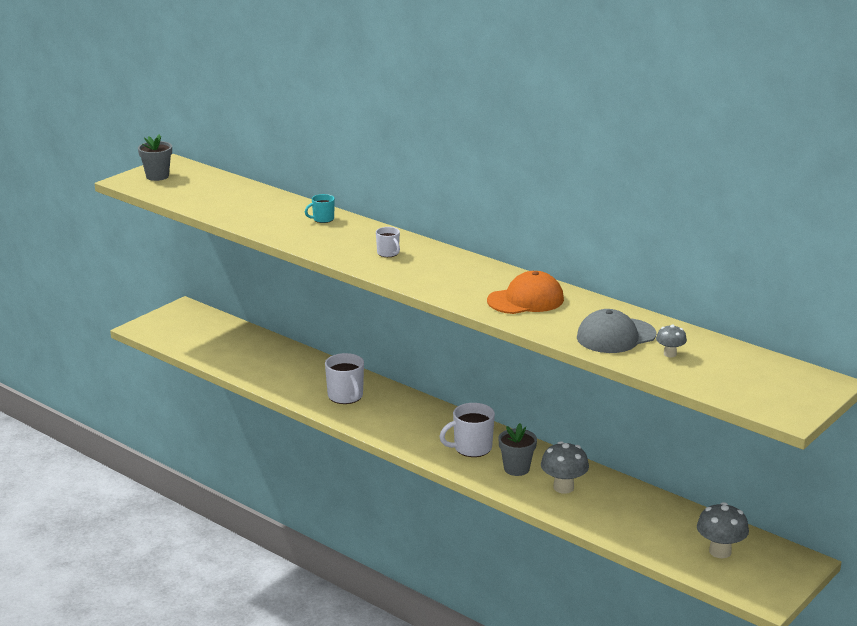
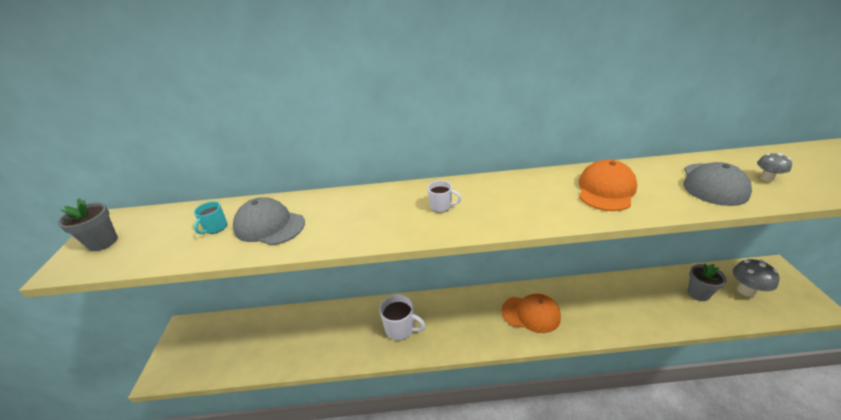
camera: 40 degrees left, 10 degrees up
(262, 212) = (269, 225): none -> grey cap
(322, 219) = (335, 204): turquoise mug -> turquoise mug (215, 228)
(471, 448) = (531, 314): white mug -> orange cap
(516, 469) = (576, 311): grey flower pot -> grey flower pot (698, 293)
(563, 487) = (618, 305): grey mushroom -> none

